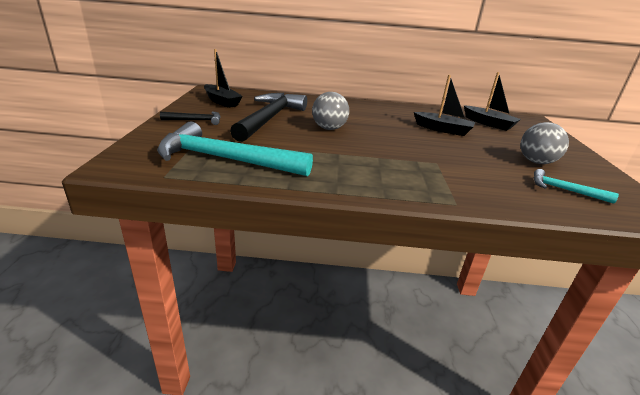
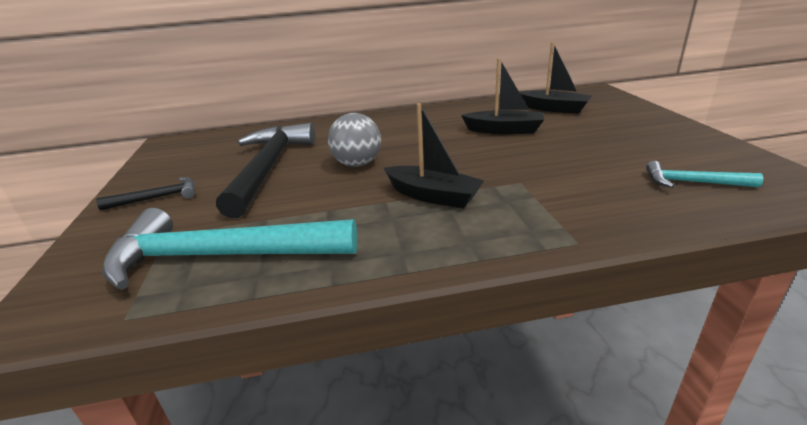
camera: 10 degrees left, 0 degrees up
(222, 101) = (191, 157): black boat -> black boat (433, 196)
(536, 162) = (637, 149): grey ball -> none

